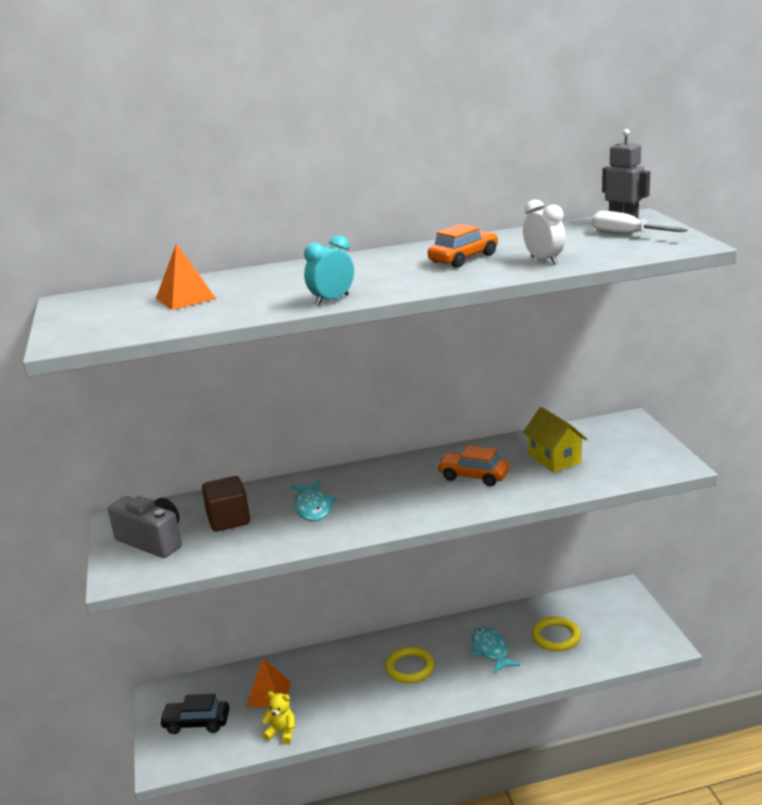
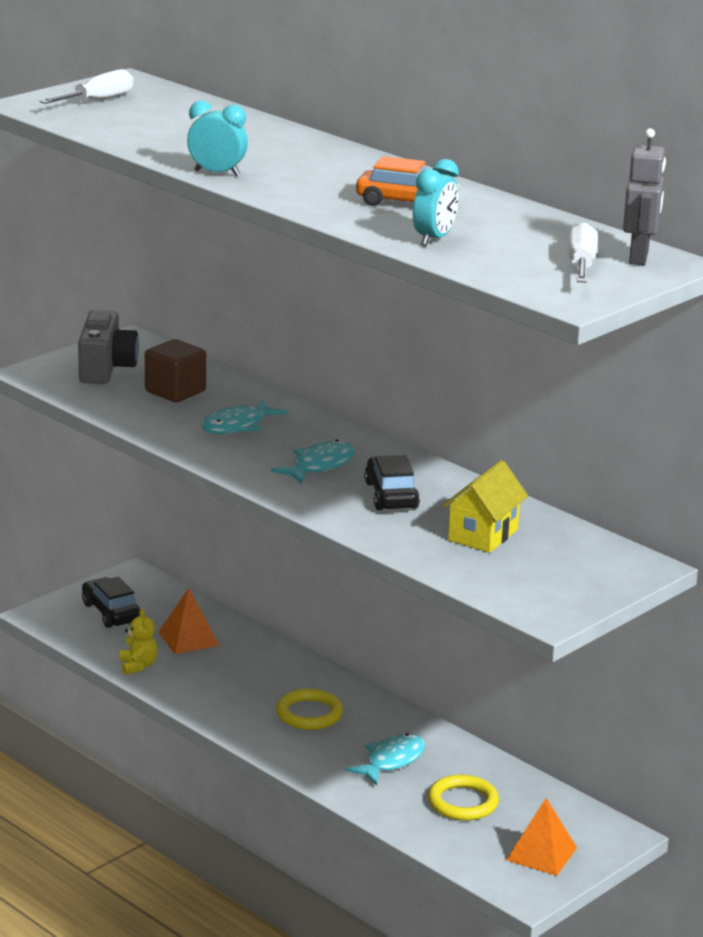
camera: 55 degrees right, 0 degrees up
(100, 316) = (98, 100): none -> white screwdriver
(185, 298) = (172, 118): orange pyramid -> orange pyramid (541, 854)
(406, 491) = (319, 466): none -> turquoise fish
(473, 476) = (391, 495): orange car -> black car
(544, 260) = (434, 239): white clock -> turquoise clock

